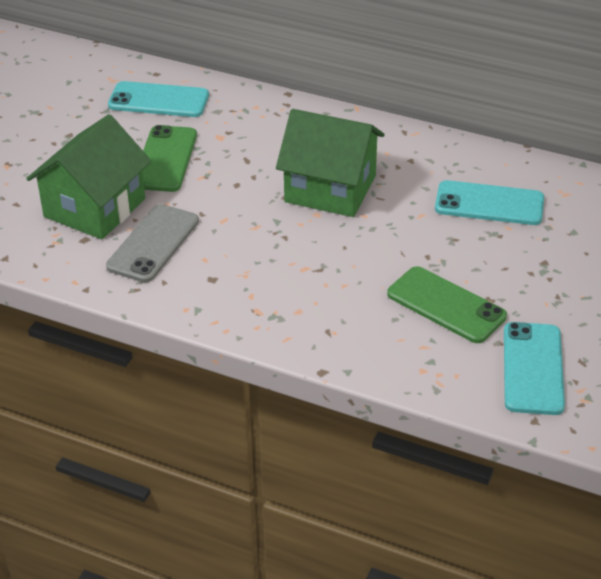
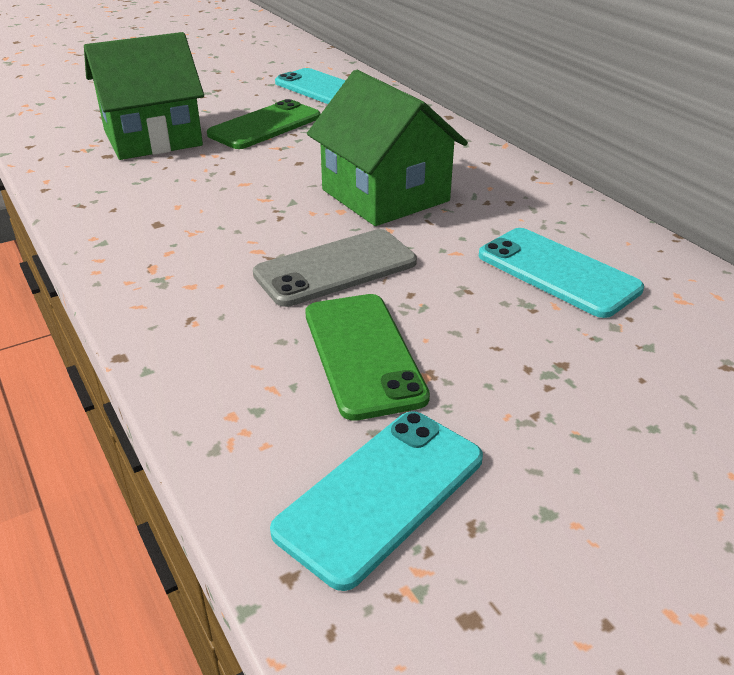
camera: 35 degrees right, 5 degrees down
(153, 243) = (154, 178): grey phone -> grey phone (335, 268)

